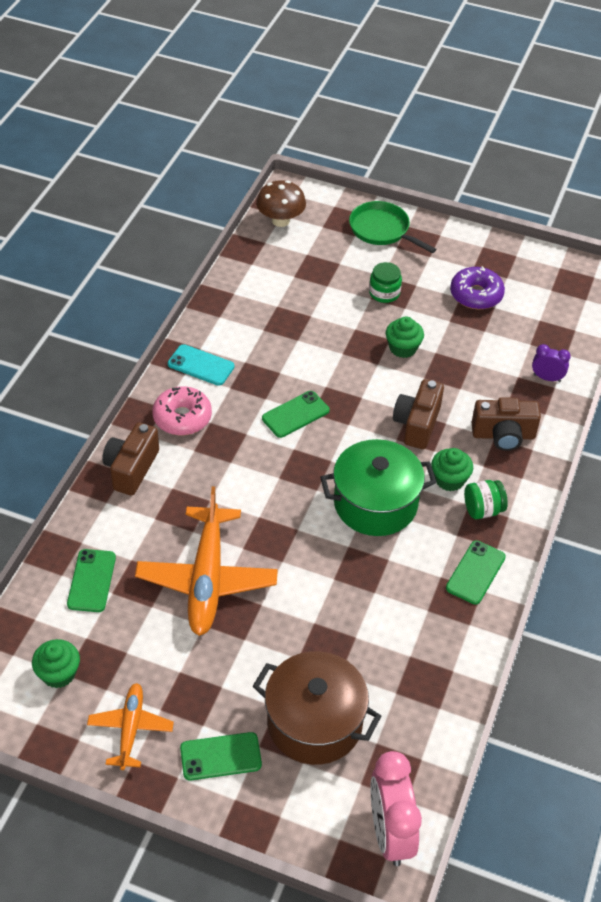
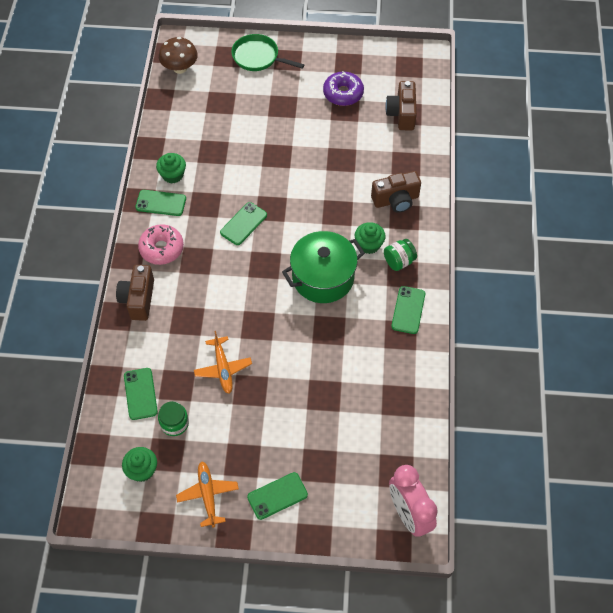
camera: 15 degrees left, 10 degrees up
(201, 365) = (161, 203): turquoise phone -> green phone
(207, 578) = (223, 368): orange plane -> orange plane, size x0.56
(314, 722) = (333, 452): brown pot -> none
(384, 293) = (276, 109): green jar -> green jar (174, 423)
(403, 348) = (304, 150): green cupcake -> green cupcake (172, 175)
(417, 424) = (333, 208): brown camera -> brown camera (401, 114)
(547, 378) = (413, 147): purple clock -> none

